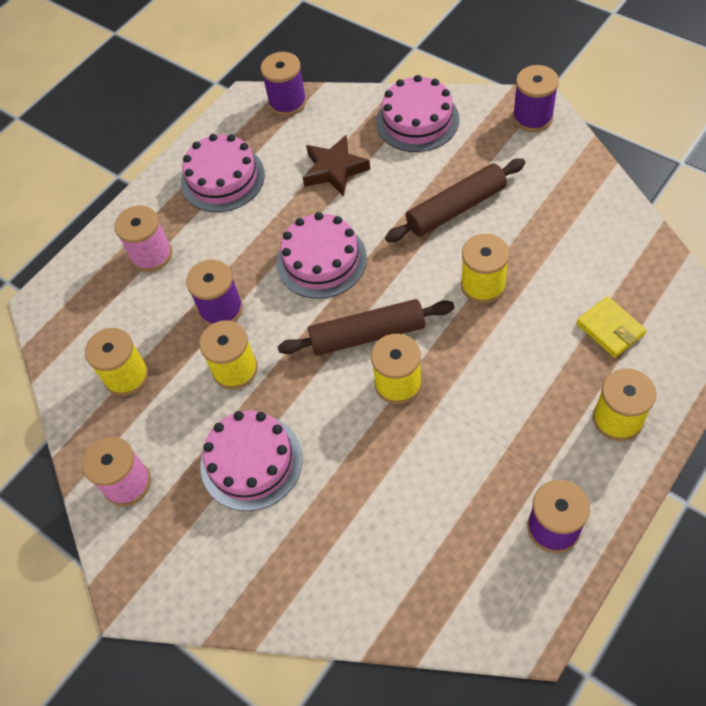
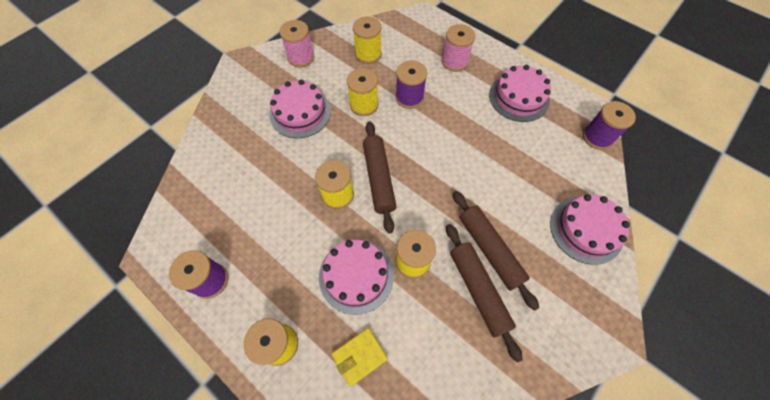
camera: 85 degrees right, 5 degrees up
(321, 260) = (444, 154): pink cake -> pink cake (356, 275)
(334, 170) = (529, 166): brown star -> none
(508, 218) = (478, 290): none -> brown rolling pin
(532, 117) = (598, 331): purple spool -> none

